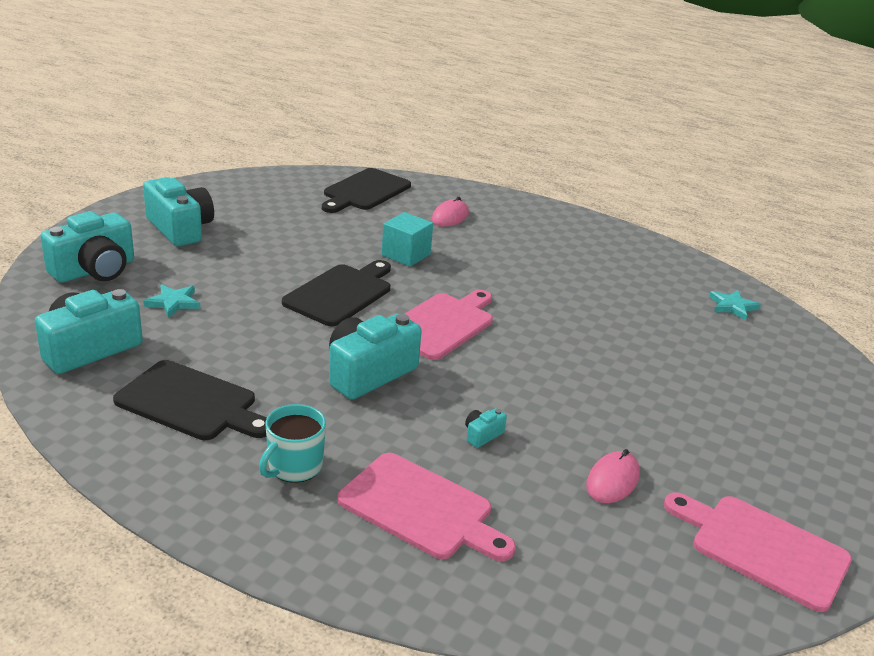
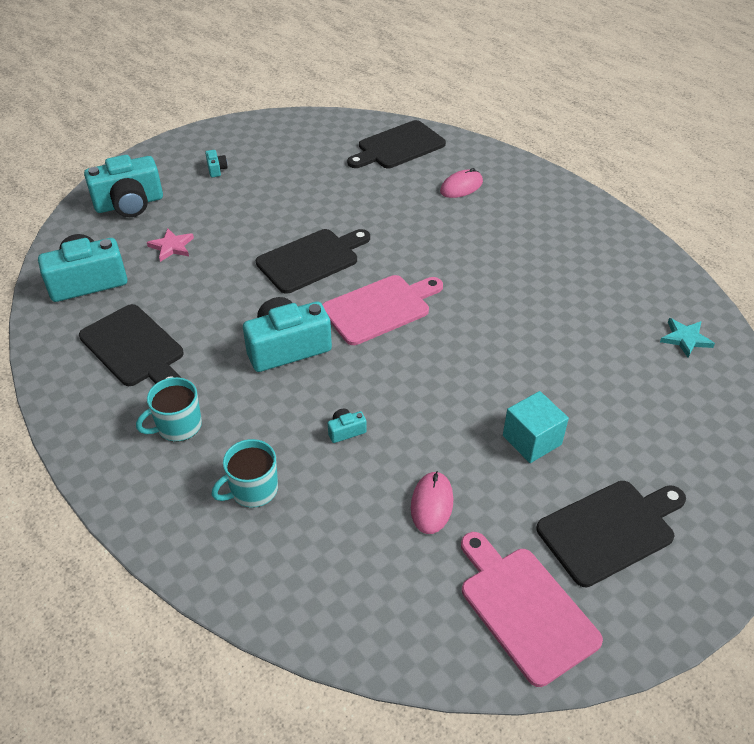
camera: 25 degrees right, 15 degrees up
(173, 302) = (171, 247): turquoise star -> pink star
(180, 229) = (216, 169): turquoise camera -> turquoise camera, size x0.42
(406, 255) = (393, 225): turquoise cube -> turquoise cube (532, 440)
(421, 508) = (253, 490): pink cutting board -> turquoise mug
(612, 480) = (431, 504): pink mouse -> pink mouse turned 45 degrees counterclockwise
(784, 465) = (610, 530): none -> black cutting board

